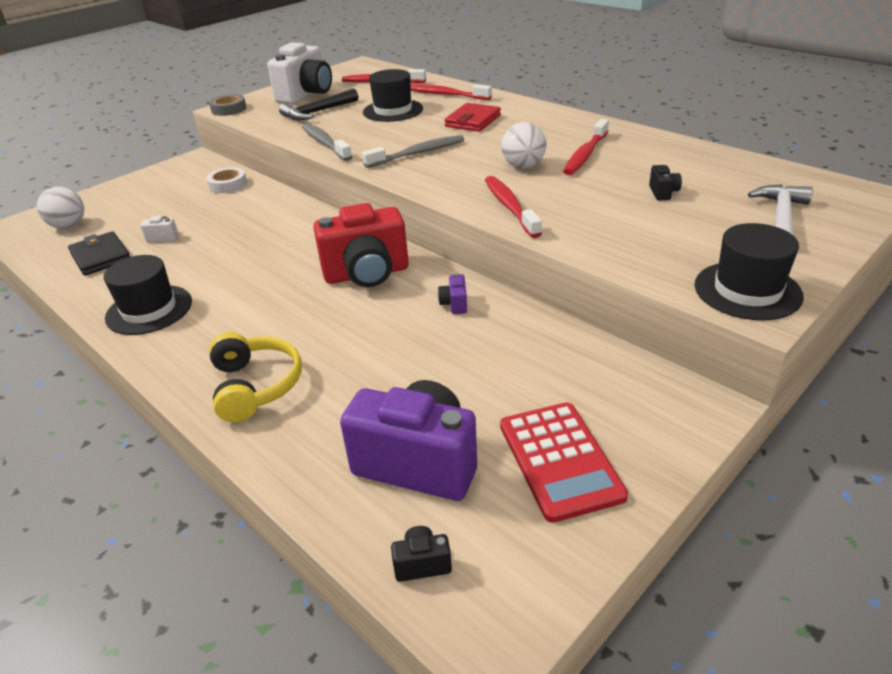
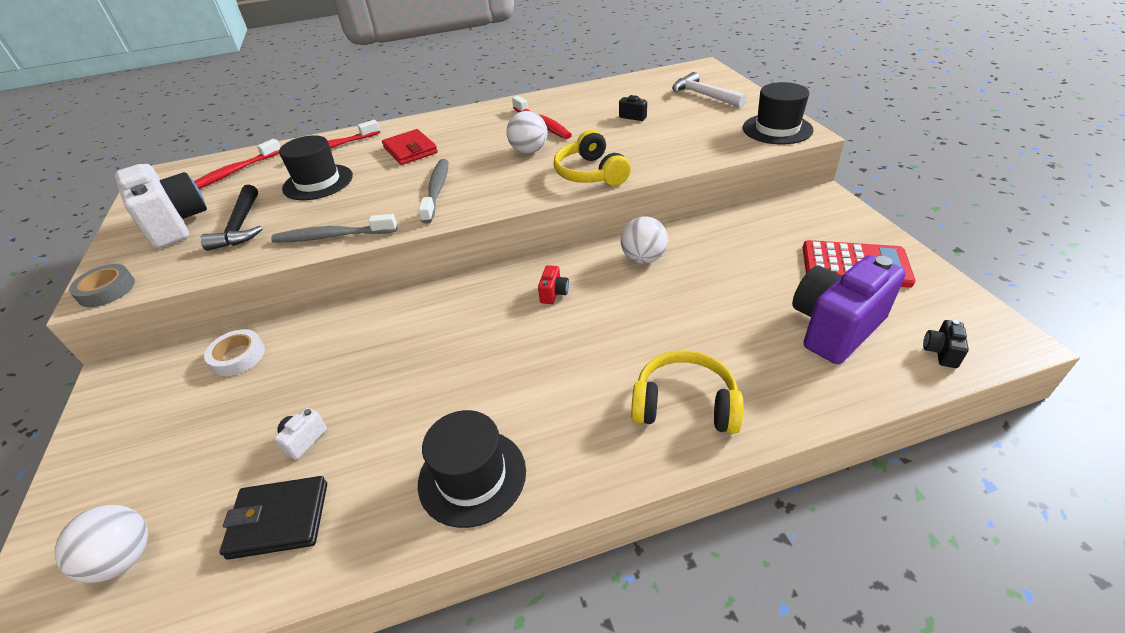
camera: 60 degrees left, 5 degrees up
(367, 274) = (554, 293): red camera -> red camera, size x0.40
(454, 304) = (643, 258): purple camera -> white ball
(510, 207) = (590, 173): red toothbrush -> yellow headphones

